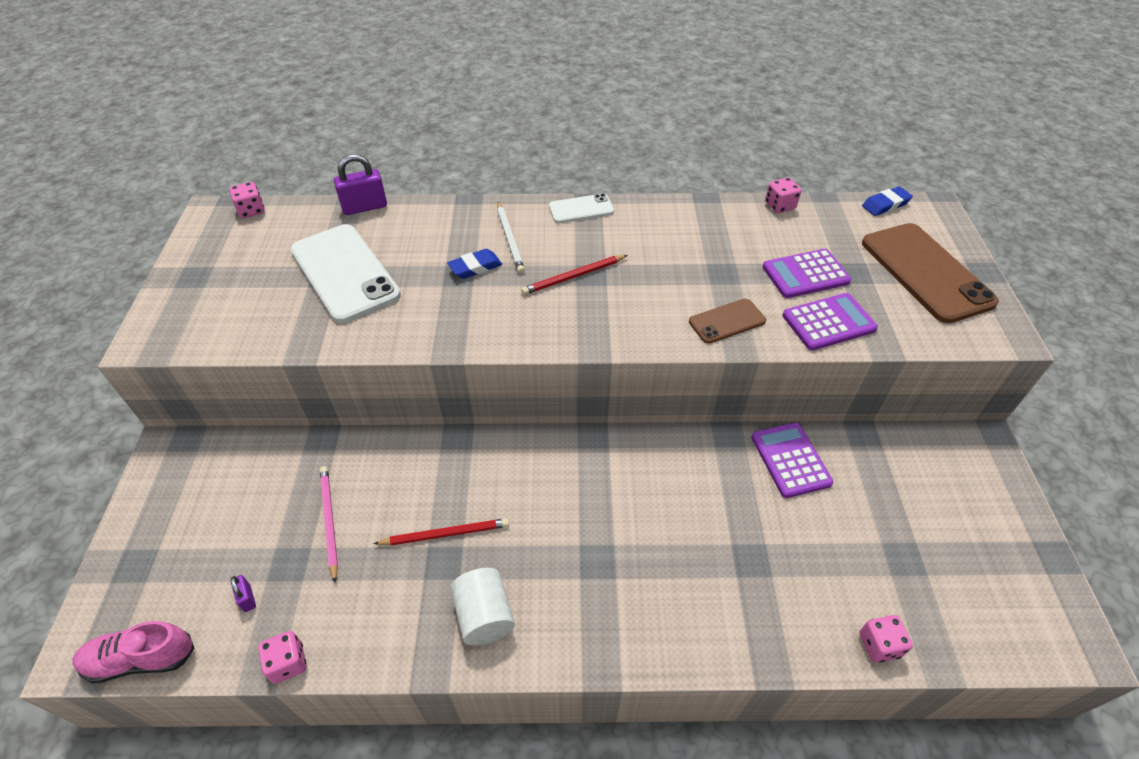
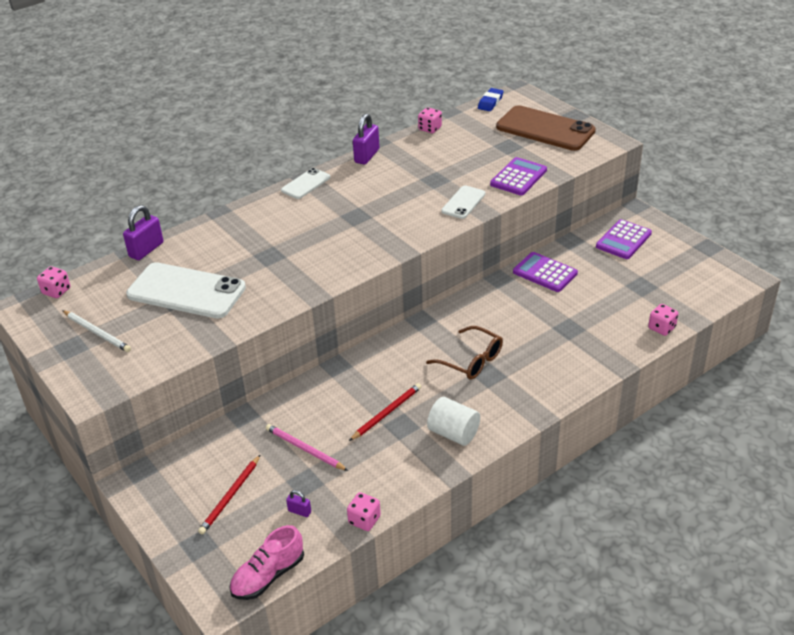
camera: 35 degrees left, 10 degrees down
(475, 267) = (275, 246): blue eraser -> none
(510, 239) = (278, 221): white pencil -> white pencil (97, 333)
(573, 277) = (346, 222): red pencil -> red pencil (230, 496)
(596, 527) = (471, 361): none -> brown glasses
(676, 206) = (367, 156): none -> purple padlock
(727, 321) = (463, 202): brown phone -> white phone
(805, 274) = (482, 159): purple calculator -> purple calculator (623, 240)

